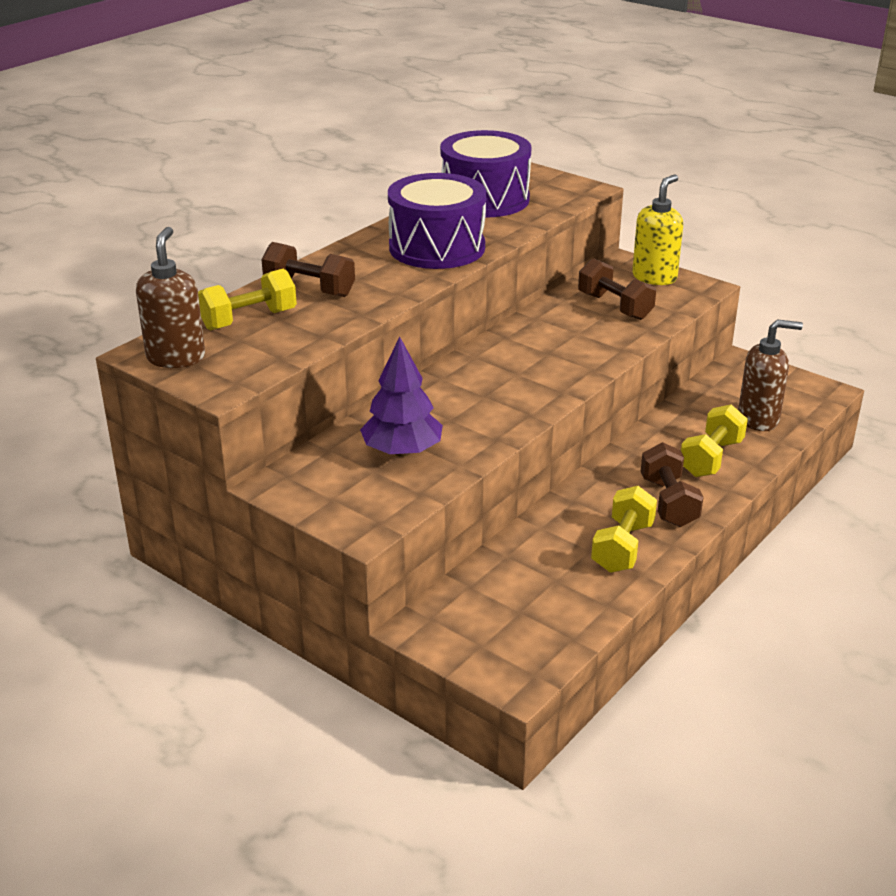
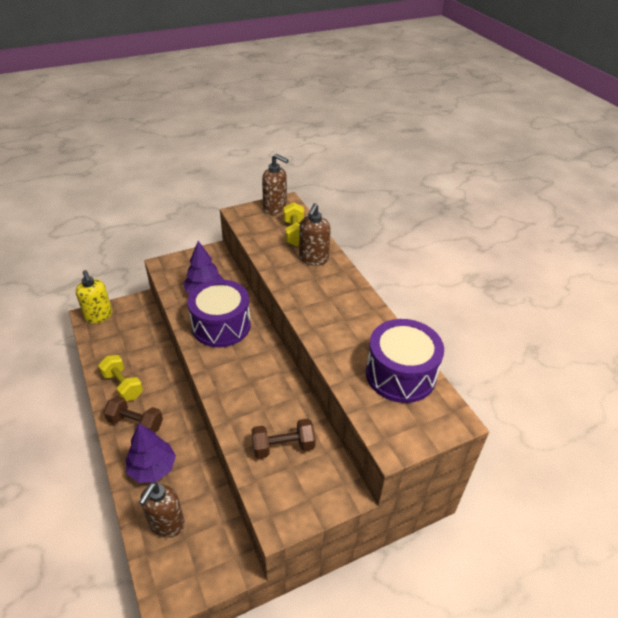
camera: 115 degrees right, 10 degrees up
(309, 289) = (313, 259): brown dumbbell -> brown soap dispenser
(437, 247) = (334, 321): purple drum -> purple drum (221, 325)
(654, 277) = (312, 498): yellow soap dispenser -> yellow soap dispenser (99, 316)
(711, 458) = (152, 468): yellow dumbbell -> purple tree

